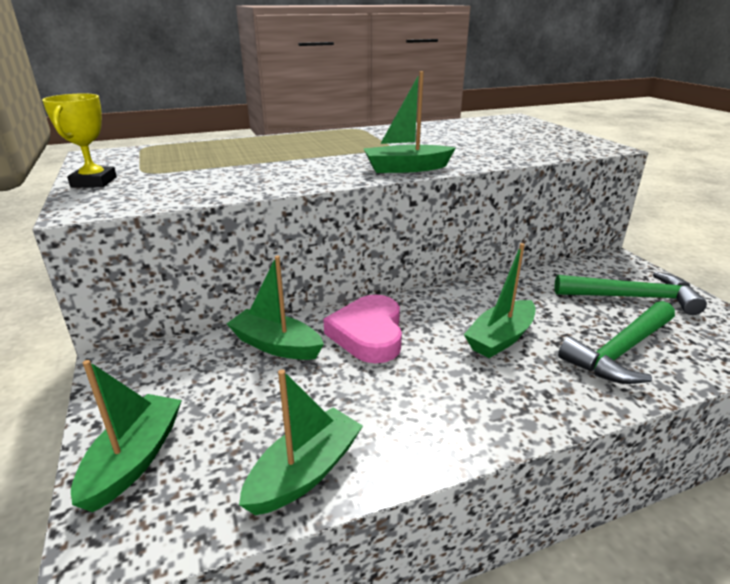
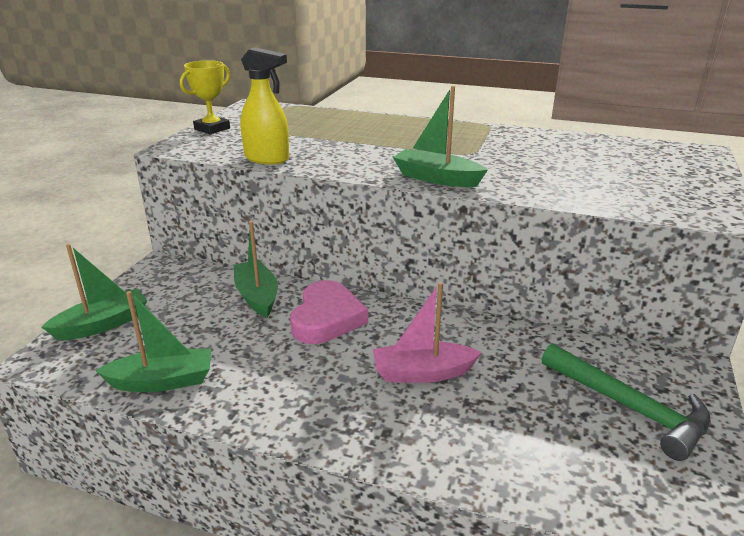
camera: 40 degrees right, 0 degrees up
(223, 191) = (267, 159): none -> yellow spray bottle
(368, 334) = (327, 318): pink heart -> pink heart turned 150 degrees clockwise
(500, 338) = (422, 373): green boat -> pink boat
(620, 352) = (515, 442): green hammer -> none

